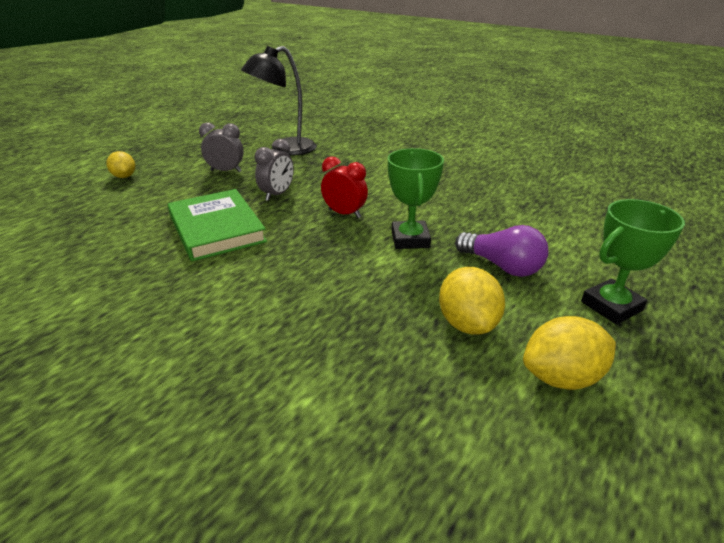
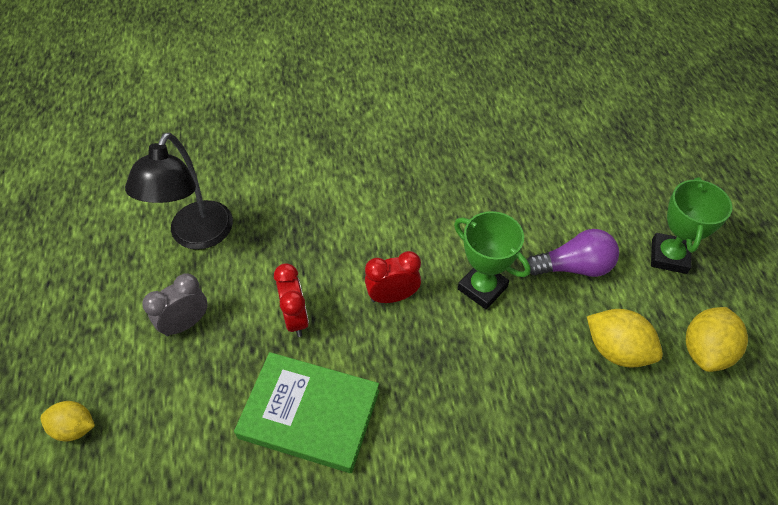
camera: 45 degrees left, 20 degrees up
(277, 195) = (296, 318): grey clock -> red clock

